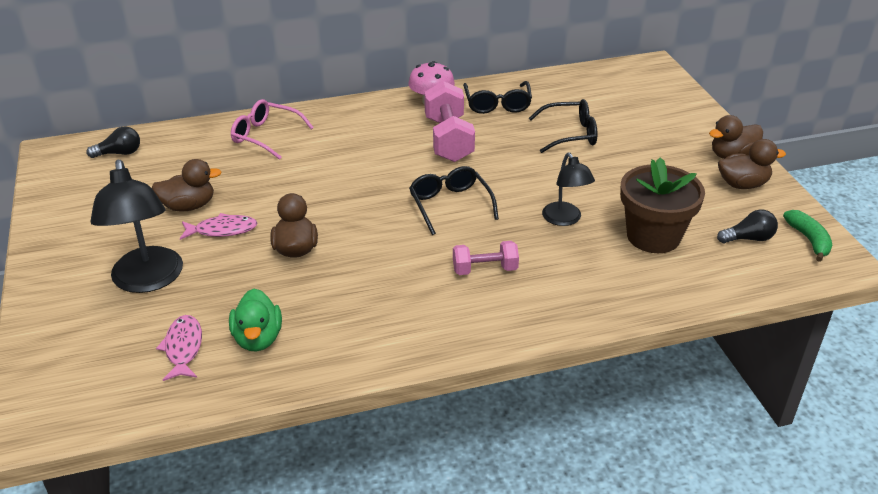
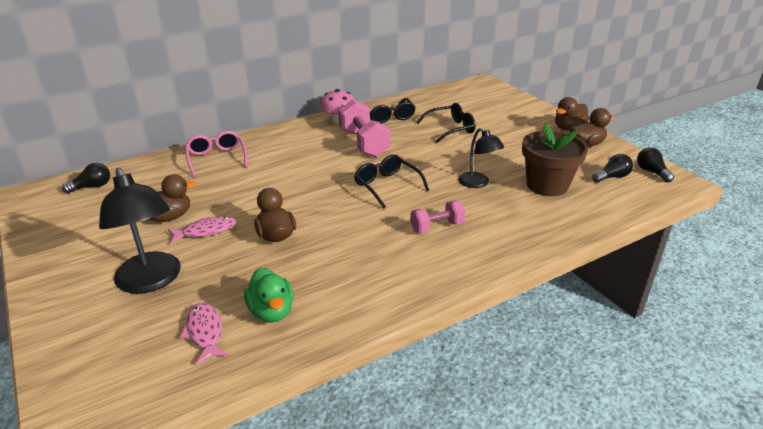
camera: 15 degrees left, 5 degrees down
(265, 136) = (216, 158): pink glasses -> pink glasses turned 60 degrees clockwise
(808, 240) = (651, 172): green banana -> black light bulb

